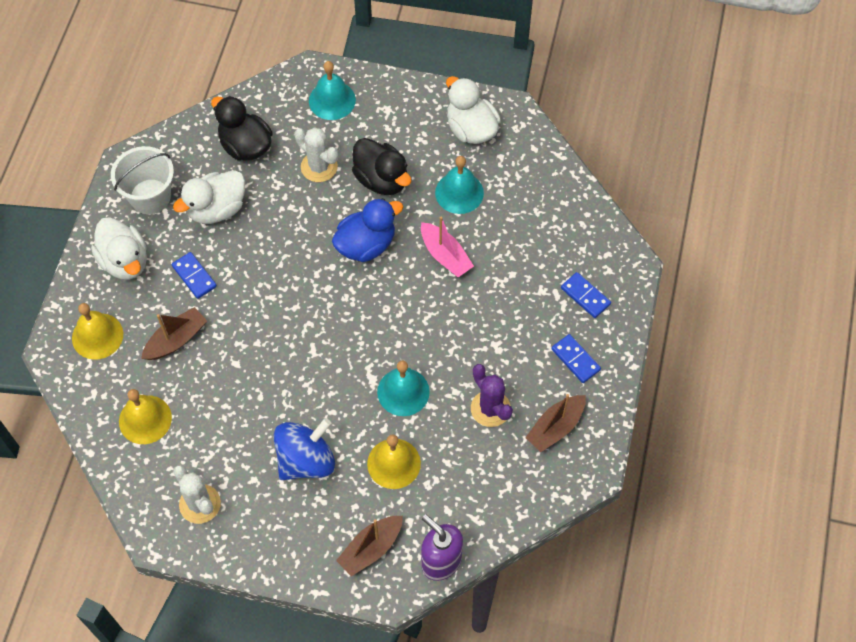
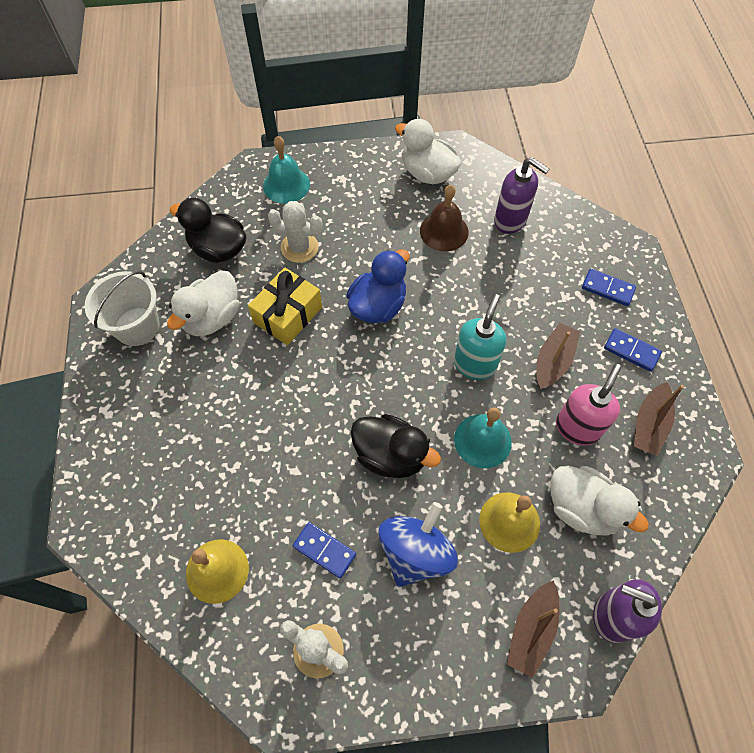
camera: 20 degrees left, 0 degrees up
(97, 336) = (129, 493): yellow bell -> none
(125, 261) = (132, 401): white duck -> white duck (582, 508)
(176, 340) = (219, 467): brown boat -> brown boat (553, 361)
(194, 276) = (214, 393): blue domino -> blue domino (324, 550)
(283, 227) = (288, 315): none -> yellow gift
(381, 179) = (365, 241): black duck -> black duck (390, 455)
(428, 325) = (474, 364): none -> turquoise soap dispenser
(445, 255) = (459, 292): pink boat -> none
(459, 192) = (444, 231): turquoise bell -> brown bell
(490, 408) = (577, 428): purple cactus -> pink soap dispenser
(528, 202) = (510, 221): none -> purple soap dispenser

